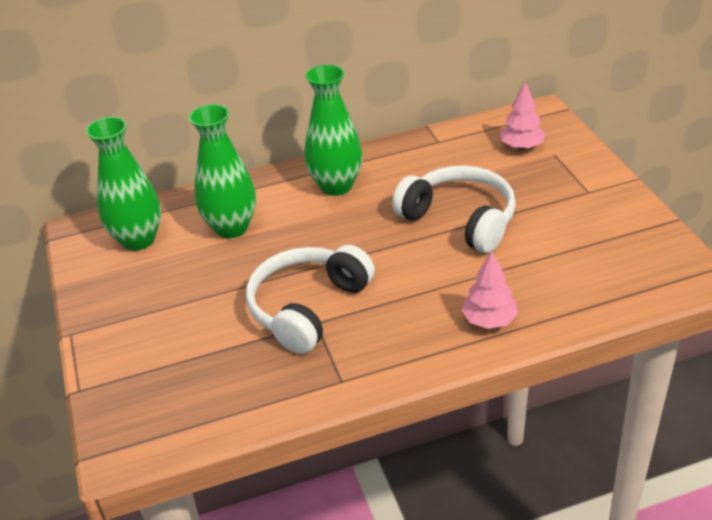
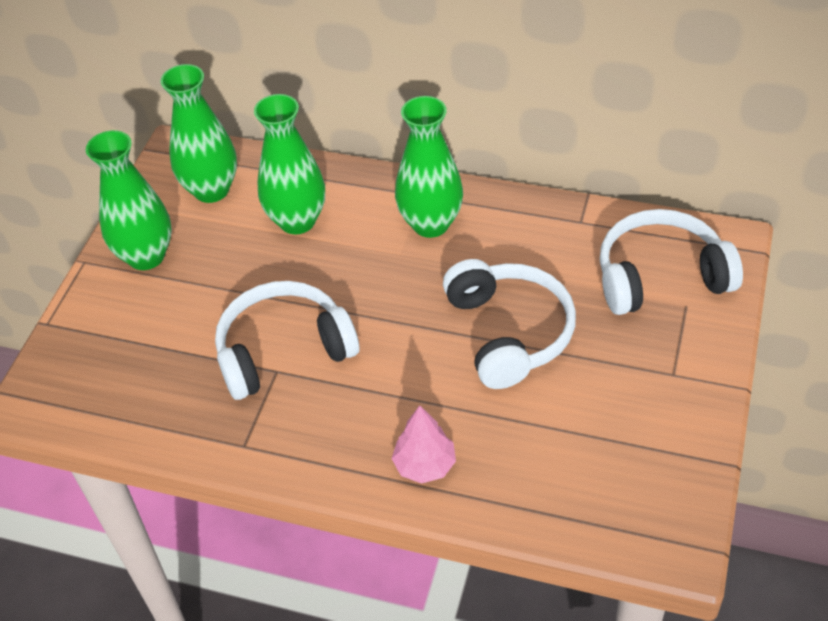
camera: 35 degrees right, 10 degrees up
(125, 304) = (146, 256): none -> green vase
(521, 146) = (660, 276): pink tree -> white headphones

